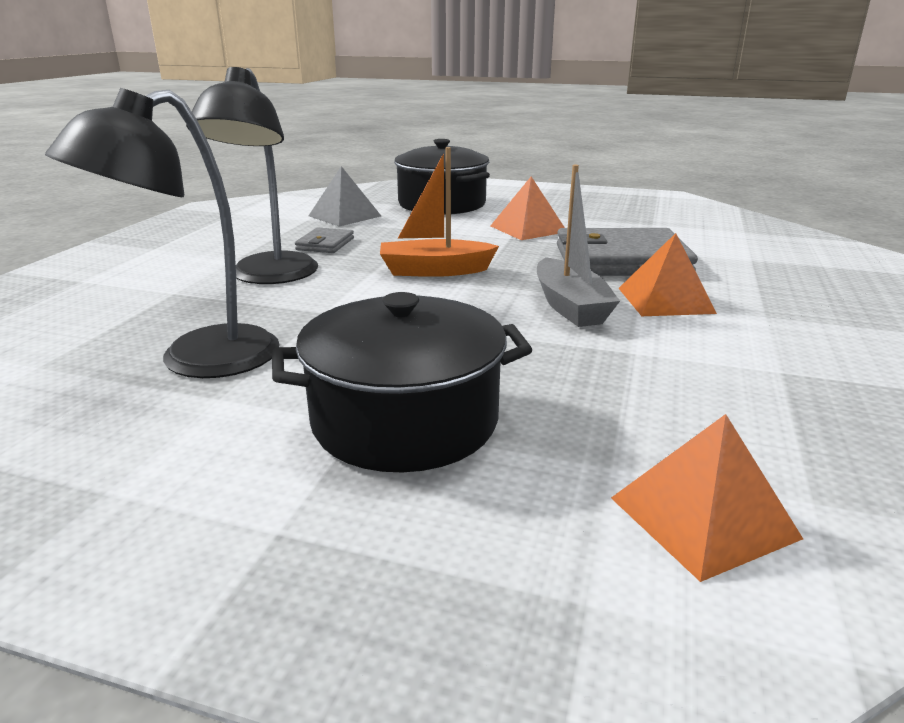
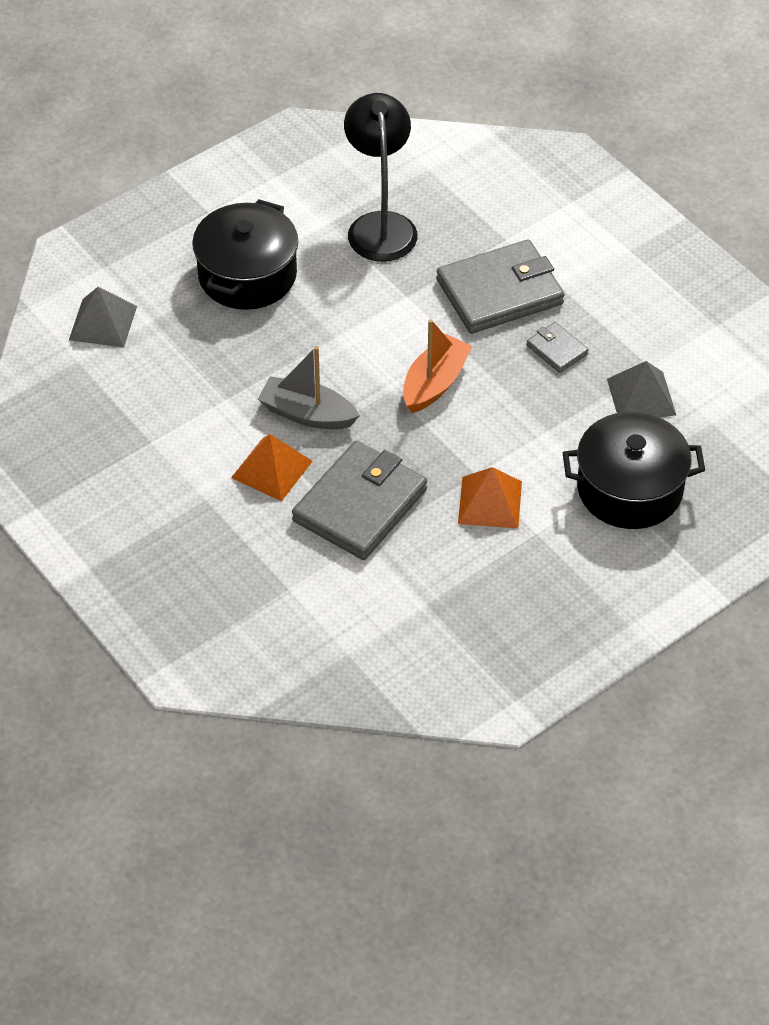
camera: 125 degrees right, 25 degrees up
(268, 277) = (499, 292): black lamp -> grey wallet
(702, 517) = (103, 323): orange pyramid -> grey pyramid

